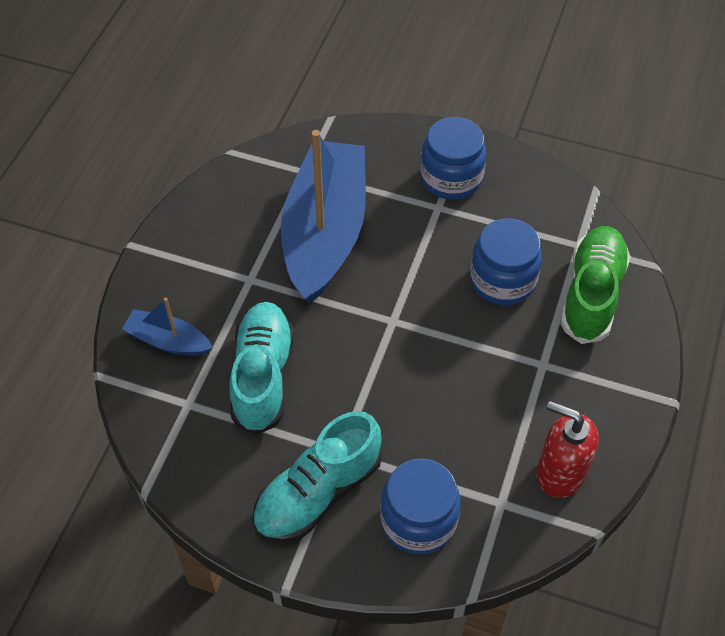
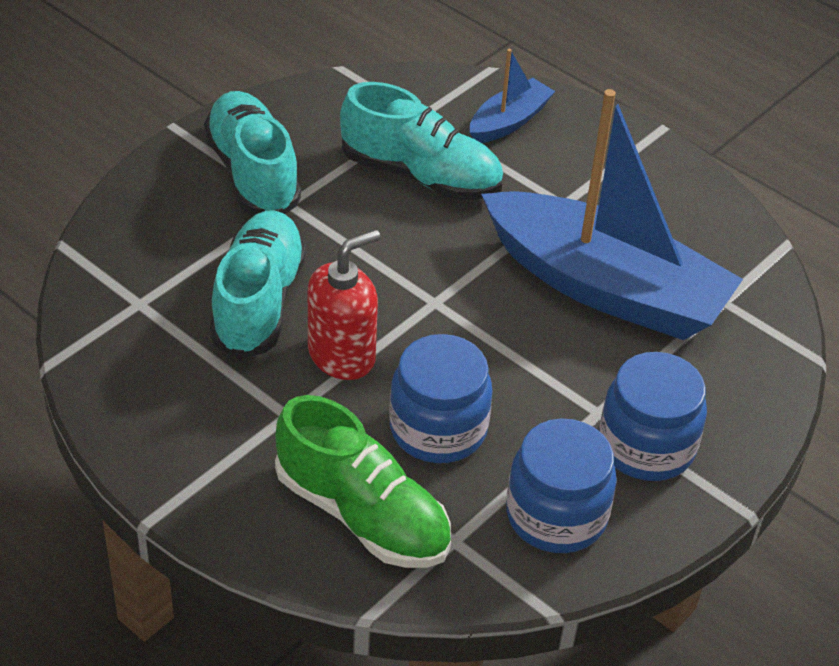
camera: 110 degrees right, 10 degrees down
(418, 520) = (168, 233): blue jar -> blue jar (556, 515)
(454, 425) = (258, 302): none -> turquoise shoe
(560, 473) = (136, 367): red soap dispenser -> red soap dispenser (342, 355)

